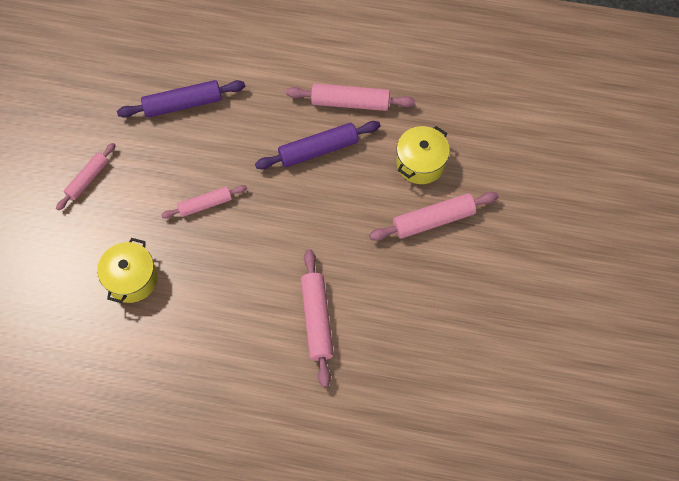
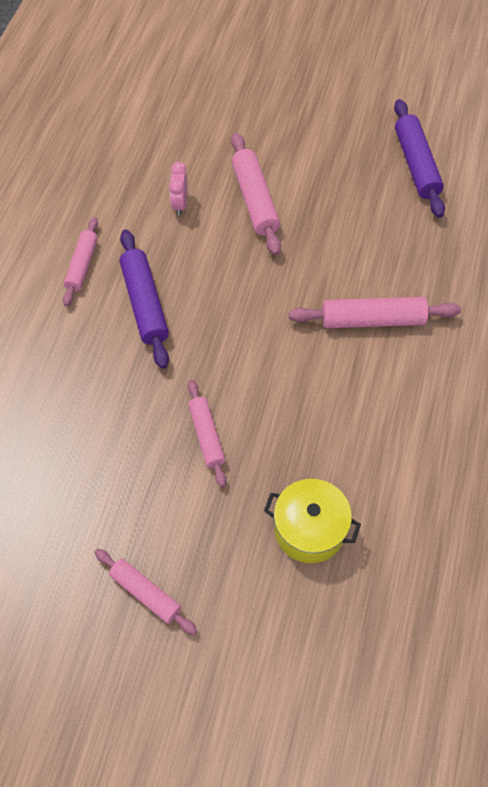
camera: 85 degrees left, 5 degrees down
(183, 104) = (43, 460): purple rolling pin -> purple rolling pin (416, 165)
(350, 102) = (82, 265): pink rolling pin -> pink rolling pin, size x0.66
(420, 163) = (180, 204): yellow pot -> pink clock

